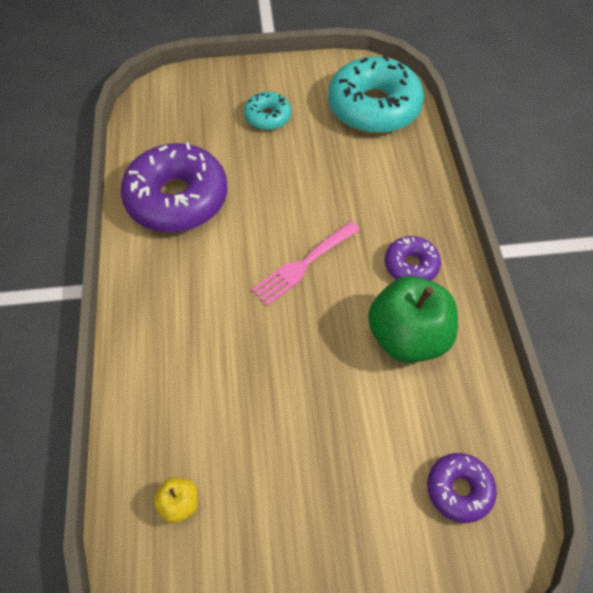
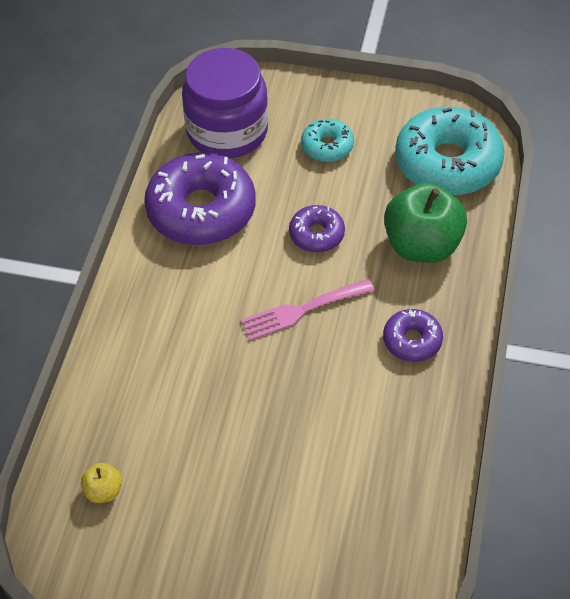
camera: 20 degrees right, 5 degrees down
(175, 124) = (227, 131): none -> purple jar
(407, 337) = (377, 409): green apple -> green apple (422, 245)
(459, 489) = (363, 558): purple donut -> purple donut (316, 234)

